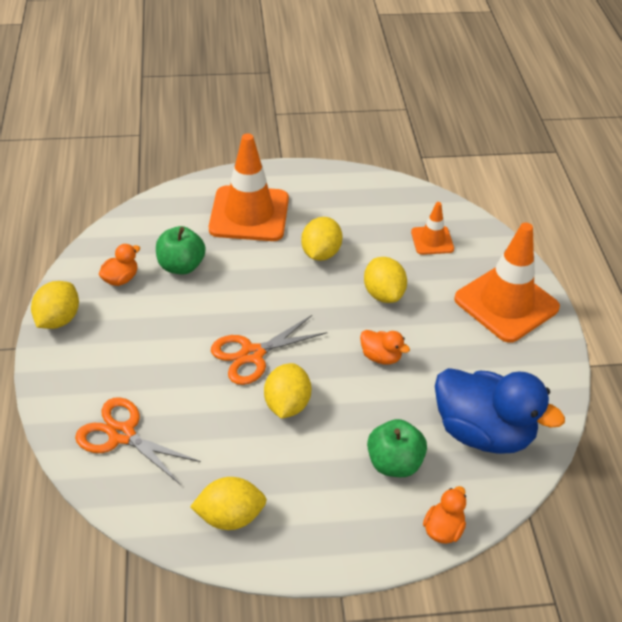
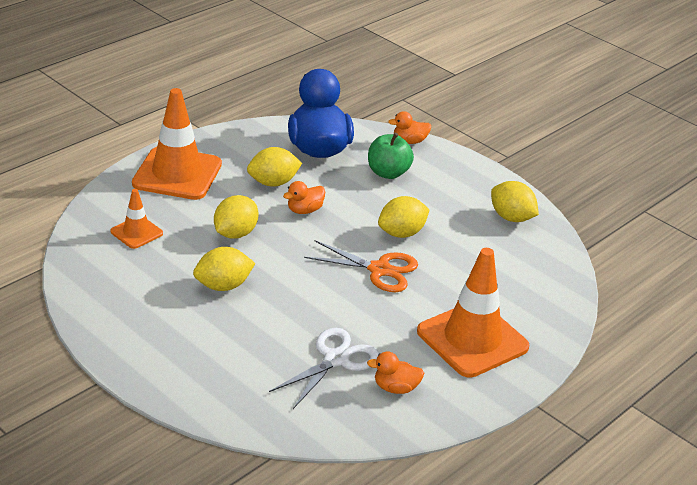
camera: 130 degrees left, 10 degrees down
(58, 319) = (483, 396): yellow lemon -> yellow lemon (273, 183)
(122, 435) = (525, 293): orange scissors -> none
(181, 266) = (335, 359): green apple -> white scissors
(249, 214) = (217, 355): orange traffic cone -> orange traffic cone (472, 339)
(381, 357) = (304, 210): orange duck -> orange duck turned 120 degrees counterclockwise

